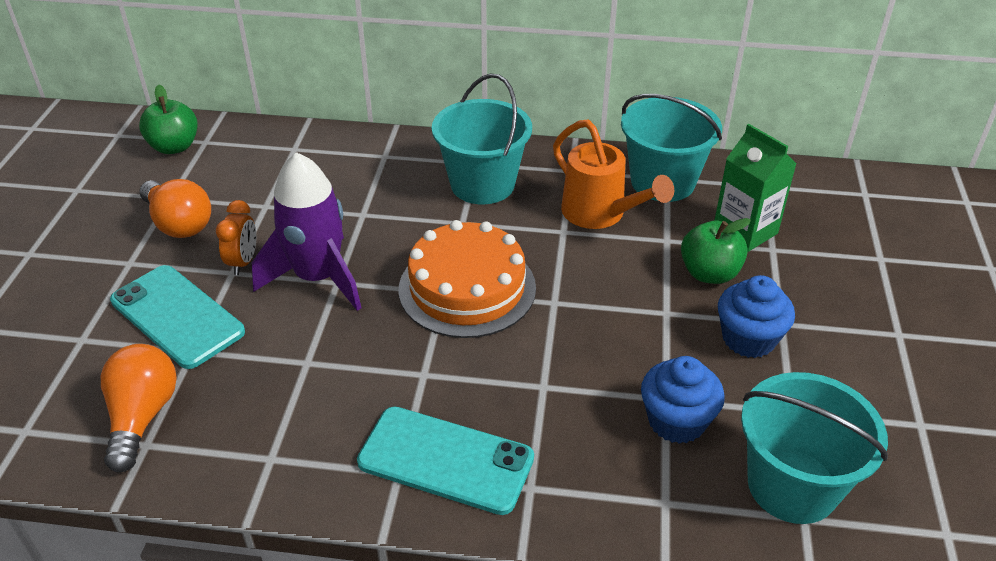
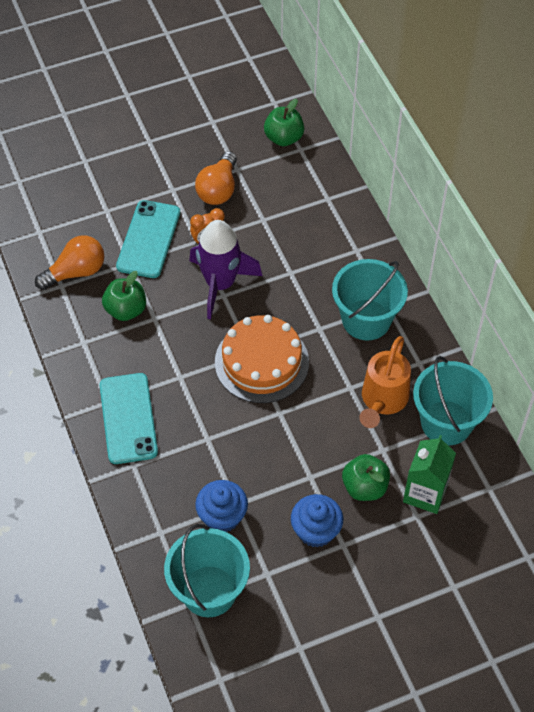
camera: 60 degrees right, 15 degrees up
(263, 386) = (126, 310): none -> green apple

